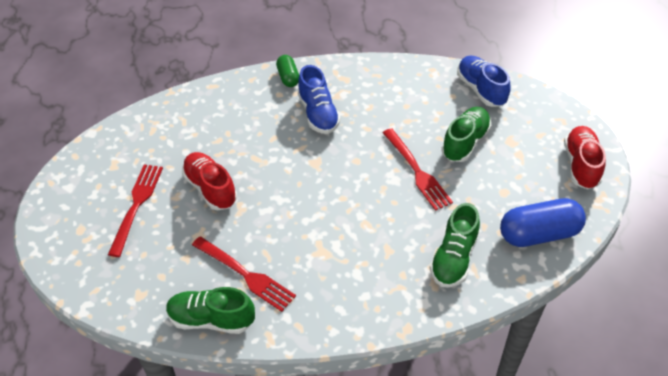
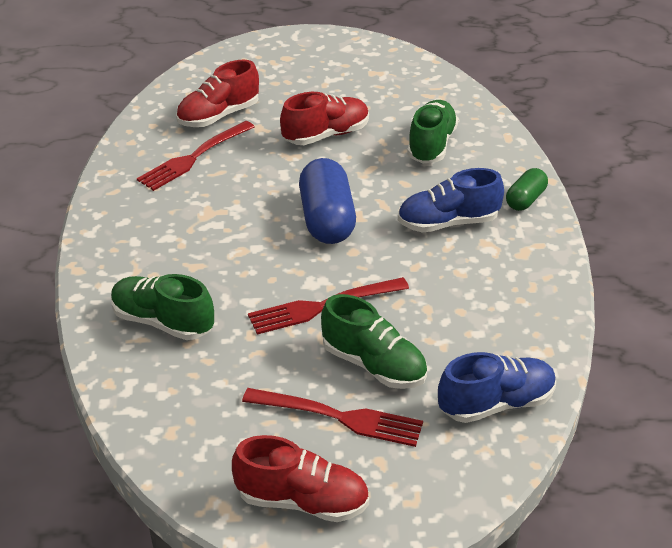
camera: 95 degrees right, 10 degrees down
(136, 205) = (311, 88): red fork -> red fork (339, 417)
(179, 267) = (218, 116): none -> red shoe
(211, 319) = (145, 135): green shoe -> green shoe (431, 145)
(288, 77) = (525, 199): green capsule -> green capsule turned 45 degrees counterclockwise
(539, 234) = (177, 416): blue capsule -> blue capsule (327, 220)

